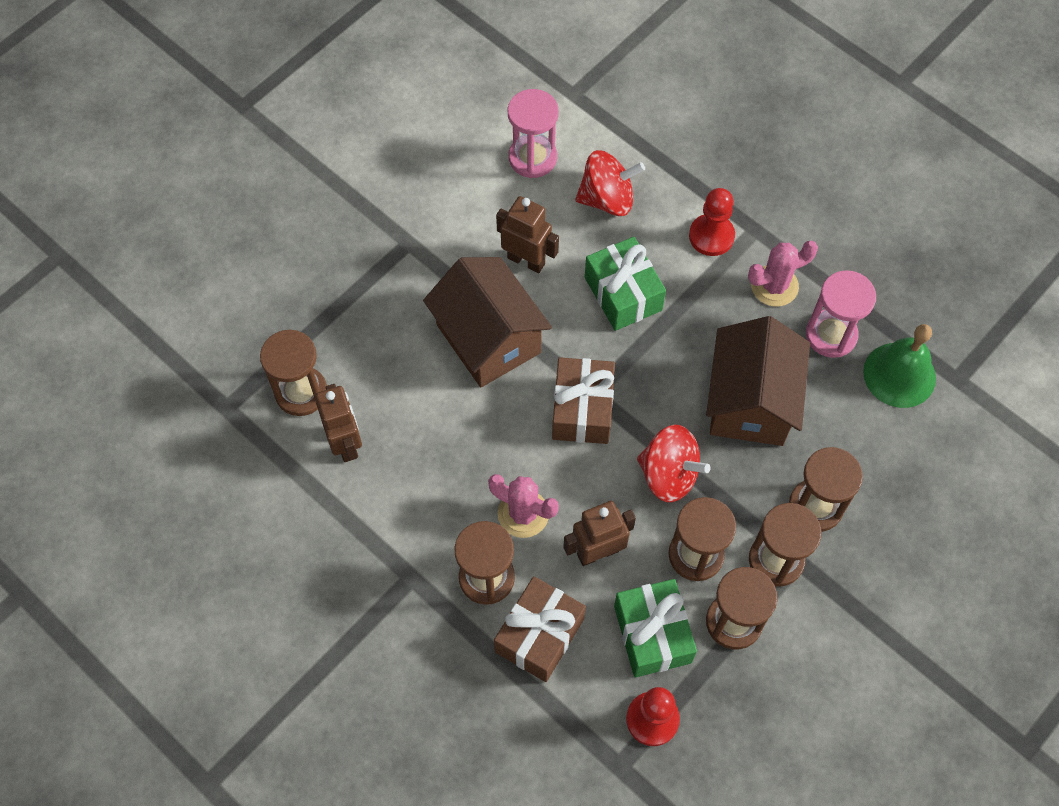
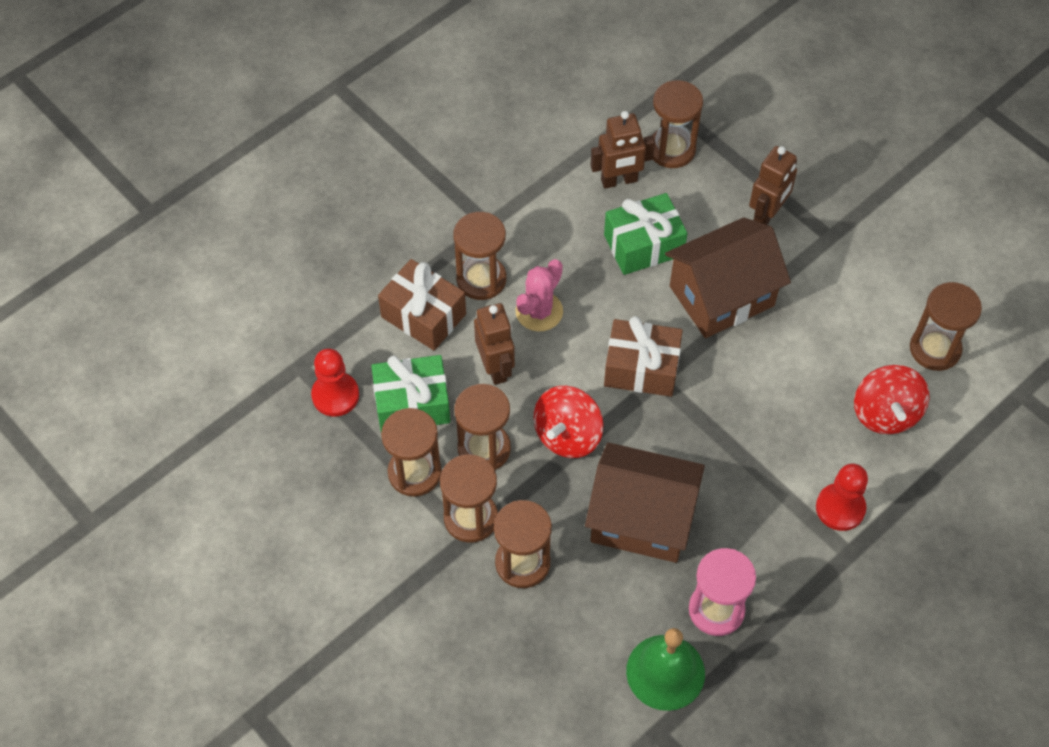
camera: 95 degrees right, 5 degrees down
(526, 260) = (809, 334): brown robot -> brown robot (767, 215)
(532, 158) = (935, 349): pink hourglass -> brown hourglass
(623, 294) = (770, 416): green gift -> green gift (643, 245)
(774, 286) = (777, 562): pink cactus -> none

